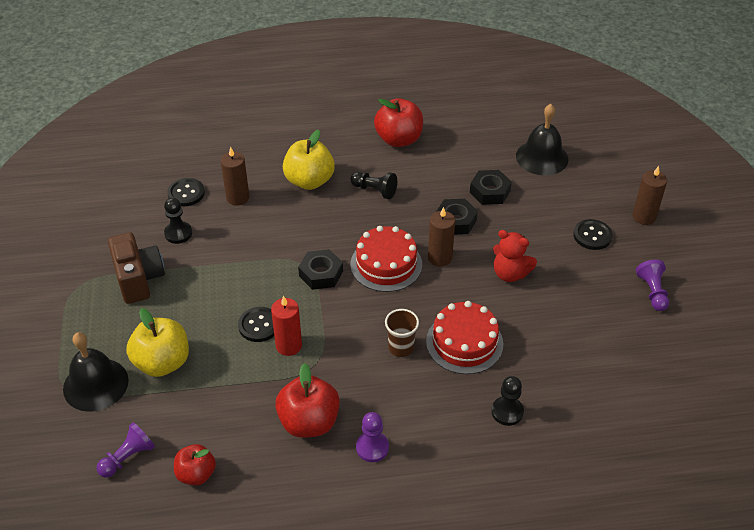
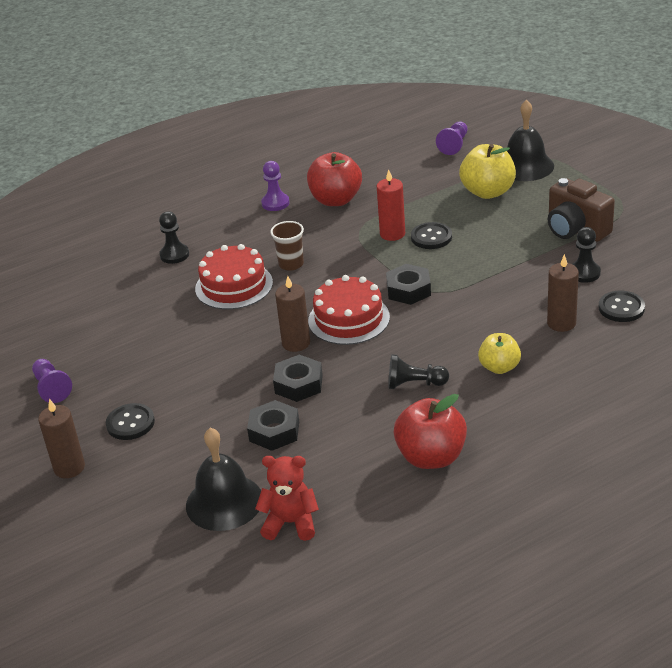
camera: 160 degrees right, 10 degrees down
(196, 474) = (396, 153): red apple -> none
(309, 181) = (499, 367): yellow apple -> yellow apple, size x0.63
(510, 273) = (213, 354): red teddy bear -> red teddy bear (290, 523)

